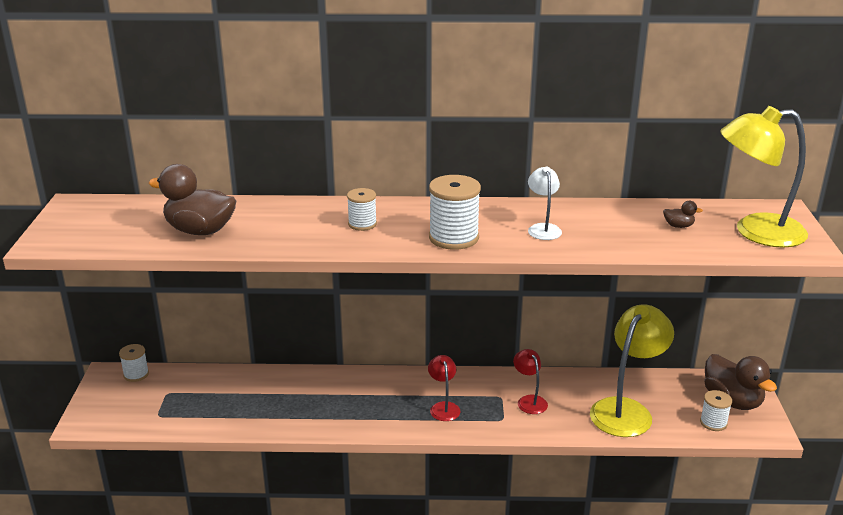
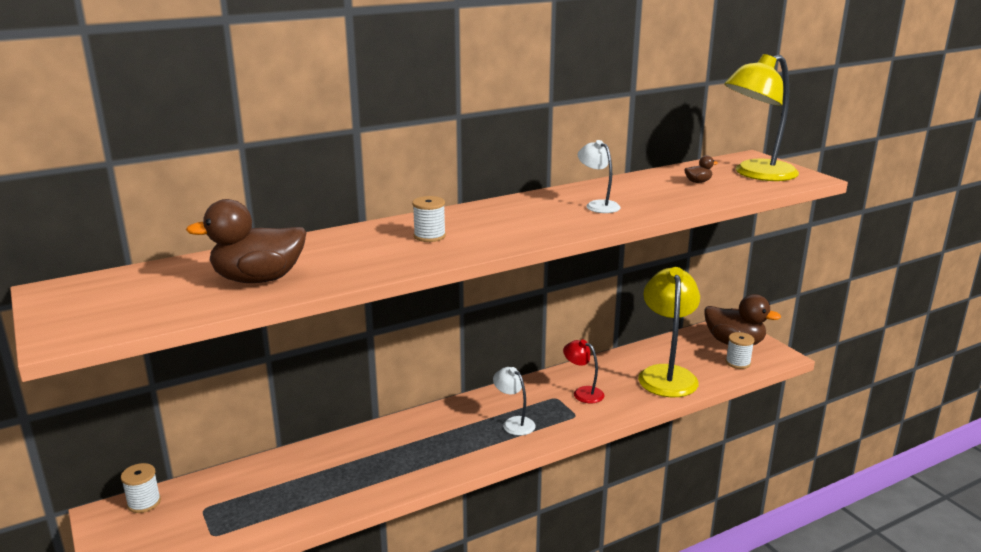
camera: 30 degrees left, 5 degrees down
(443, 407) = (514, 423): red lamp -> white lamp
(453, 238) = (532, 228): white spool -> none

